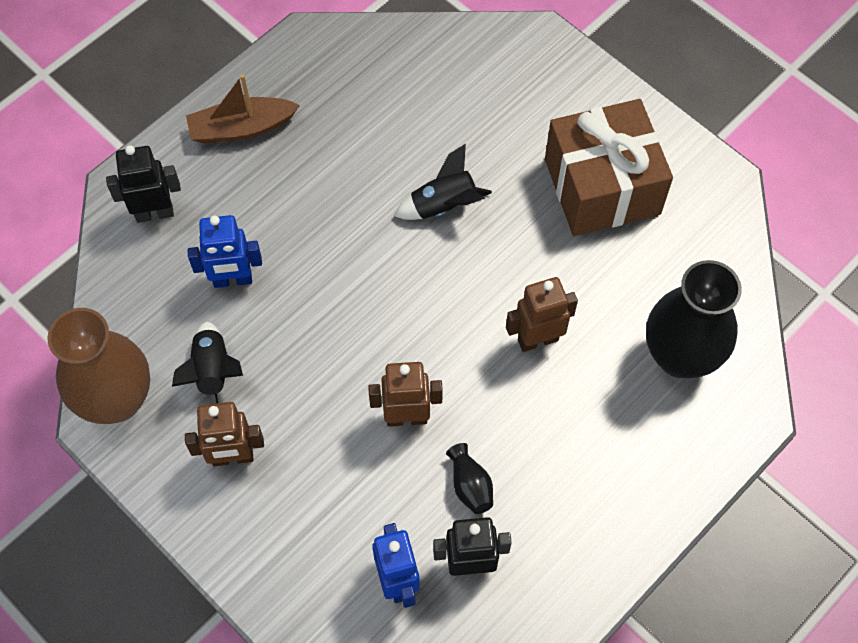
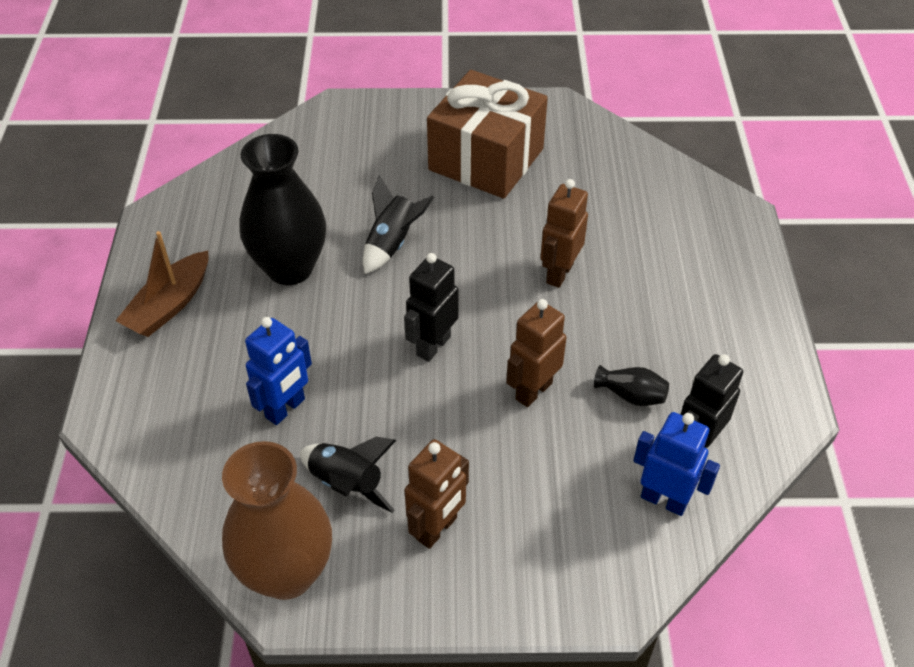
camera: 45 degrees left, 15 degrees down
(154, 213) = (159, 414): black robot -> black robot (433, 346)
(680, 356) = (657, 214): black vase -> black vase (290, 268)

